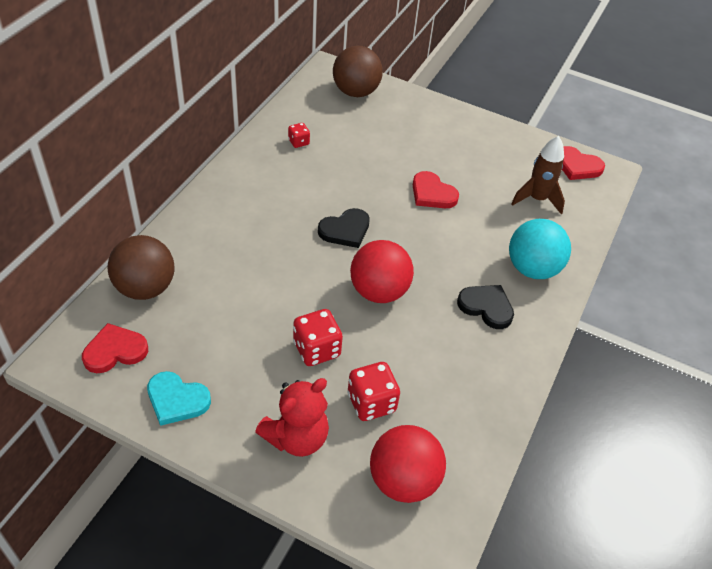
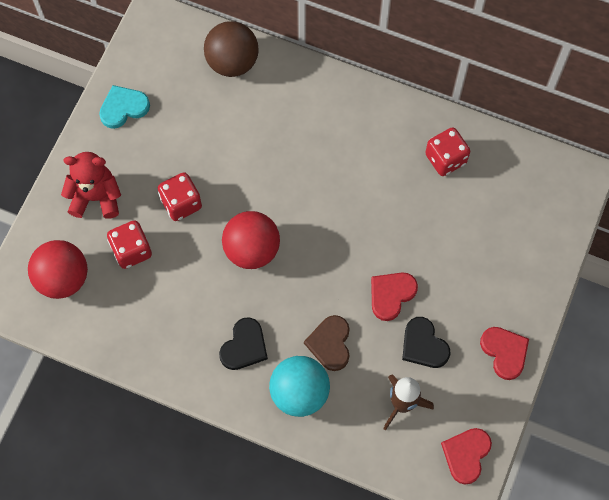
camera: 90 degrees right, 20 degrees up
(115, 351) = (165, 55): red heart -> red heart (504, 352)
(177, 400) = (123, 108): turquoise heart -> turquoise heart turned 45 degrees clockwise
(296, 437) = (96, 197): red teddy bear -> red teddy bear turned 135 degrees clockwise
(298, 142) = (445, 159): red dice -> red dice, size x1.79
(345, 230) = (325, 215): black heart -> black heart (423, 345)
(356, 92) = (545, 208): brown ball -> none
(481, 241) = (330, 344): none -> brown heart

